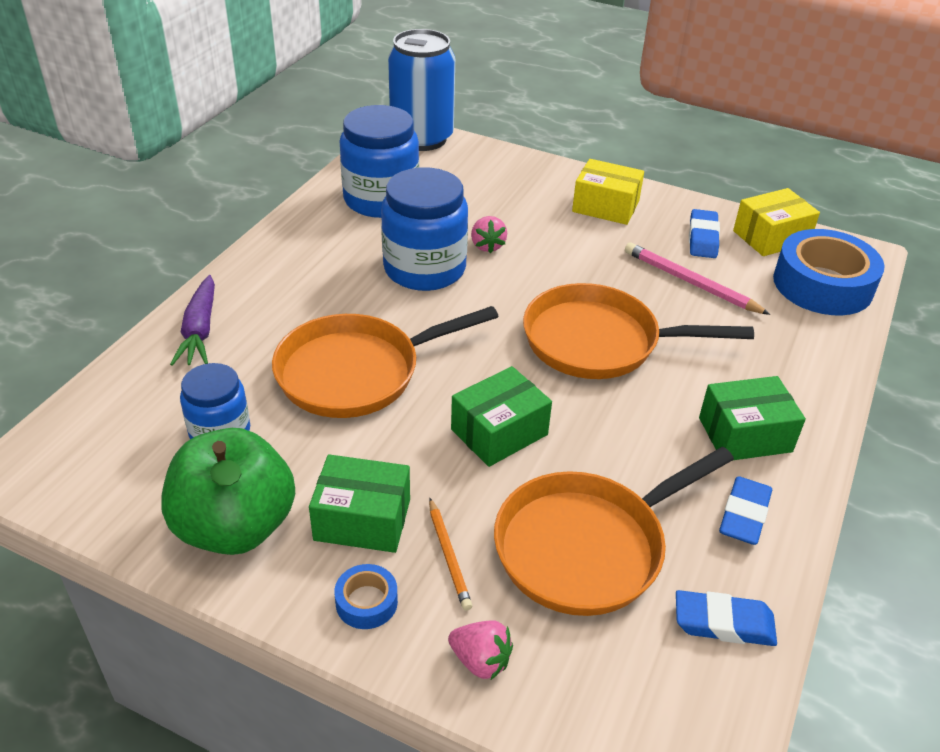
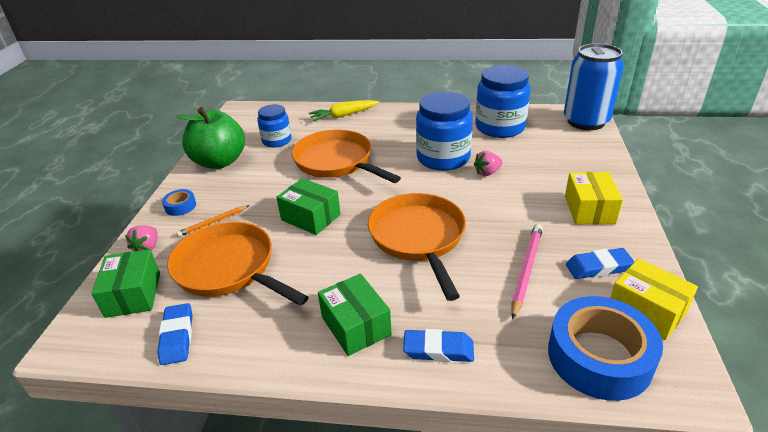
camera: 75 degrees right, 5 degrees down
(200, 330) = (343, 115): purple carrot -> yellow carrot
(362, 520) = (231, 191): green box -> green box (133, 294)
(744, 515) = (272, 335): blue eraser -> blue eraser (438, 350)

